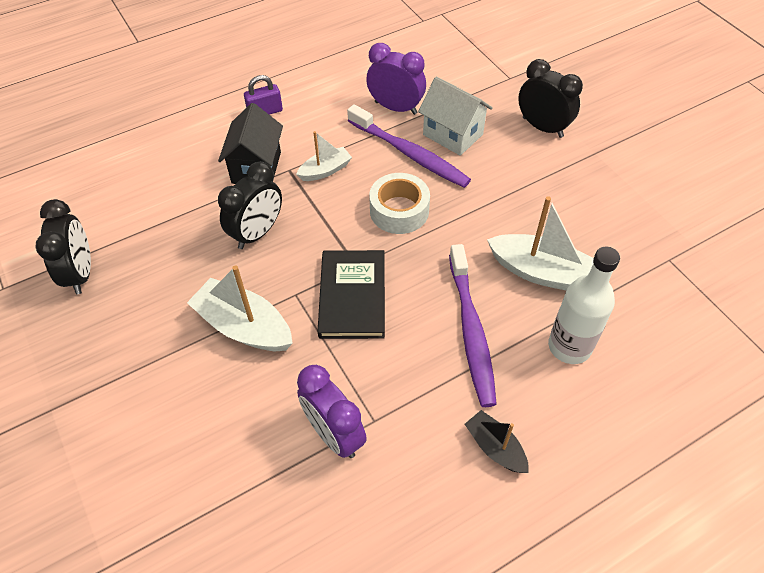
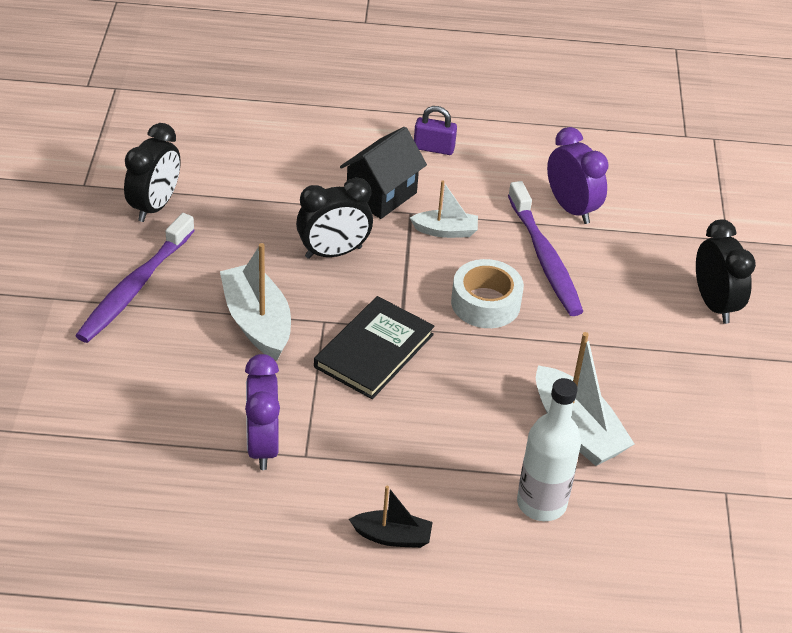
camera: 30 degrees right, 10 degrees down
(453, 134) = (607, 263): white house -> none
(471, 331) = (458, 438): purple toothbrush -> purple toothbrush (135, 287)
(495, 447) = (392, 537): black boat -> black boat turned 105 degrees clockwise

